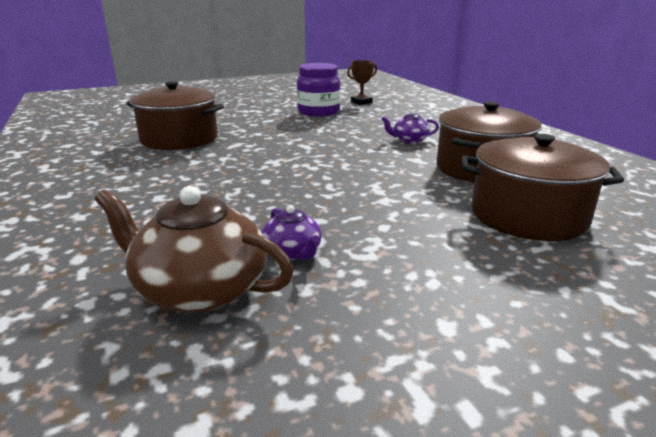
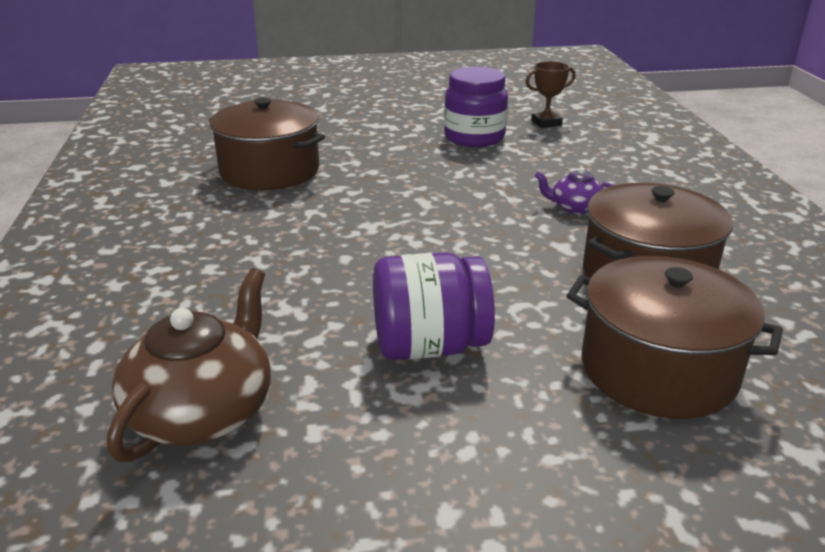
camera: 15 degrees right, 5 degrees up
(199, 289) = (203, 411): brown teapot -> brown teapot turned 75 degrees clockwise
(292, 252) = (325, 377): purple teapot -> none
(361, 223) = (429, 346): none -> purple jar

